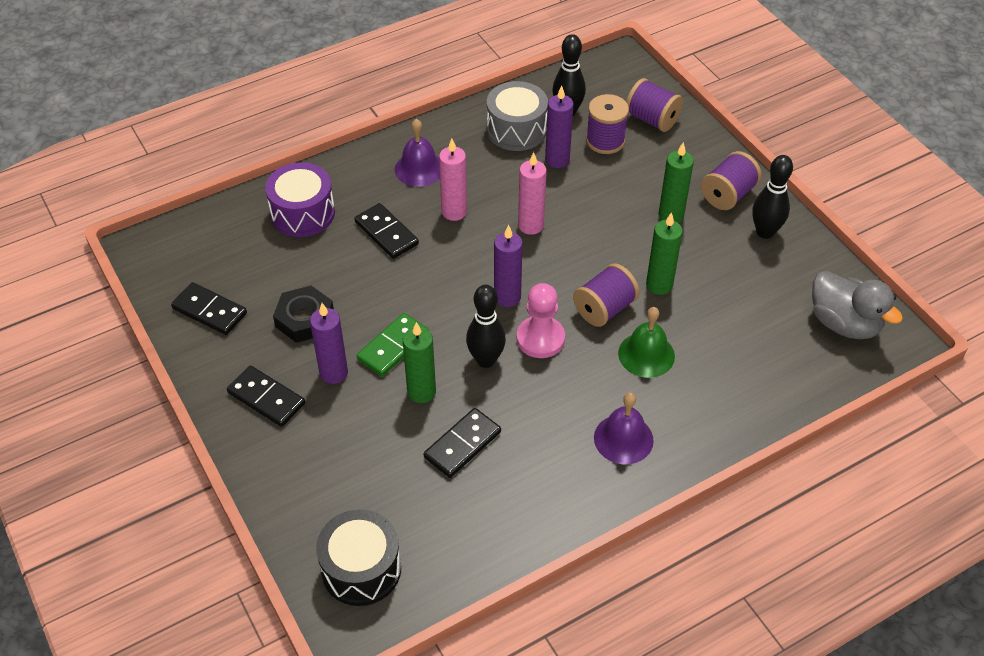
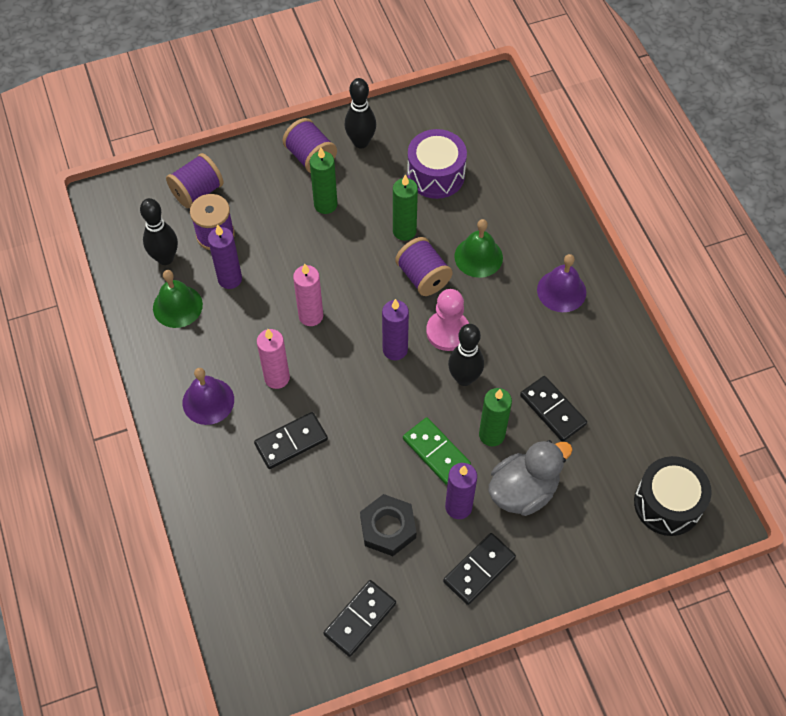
camera: 80 degrees left, 10 degrees up
(303, 213) = (244, 518): purple drum -> purple drum (436, 175)
(516, 130) = (177, 306): grey drum -> green bell
(844, 323) = (470, 116): grey duck -> grey duck (523, 490)

